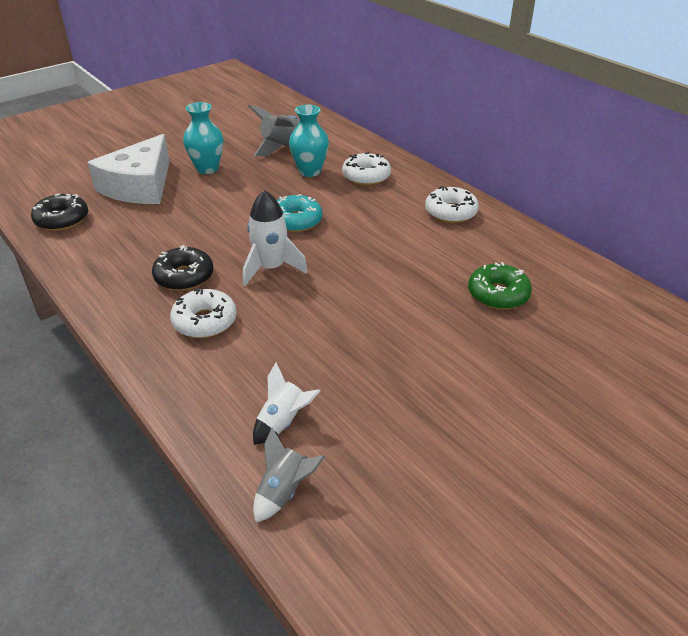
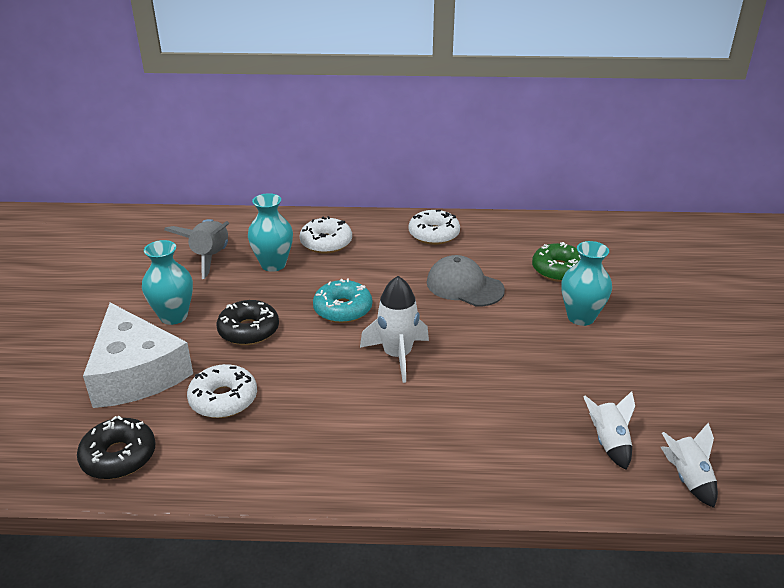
camera: 50 degrees left, 5 degrees down
(184, 276) = (346, 411): black donut -> black donut (249, 330)
(205, 321) = (432, 428): white donut -> white donut (223, 399)
(284, 491) = (687, 478): grey rocket -> white rocket
(400, 258) = (464, 286): none -> grey cap
(443, 336) = (581, 317): none -> turquoise vase

